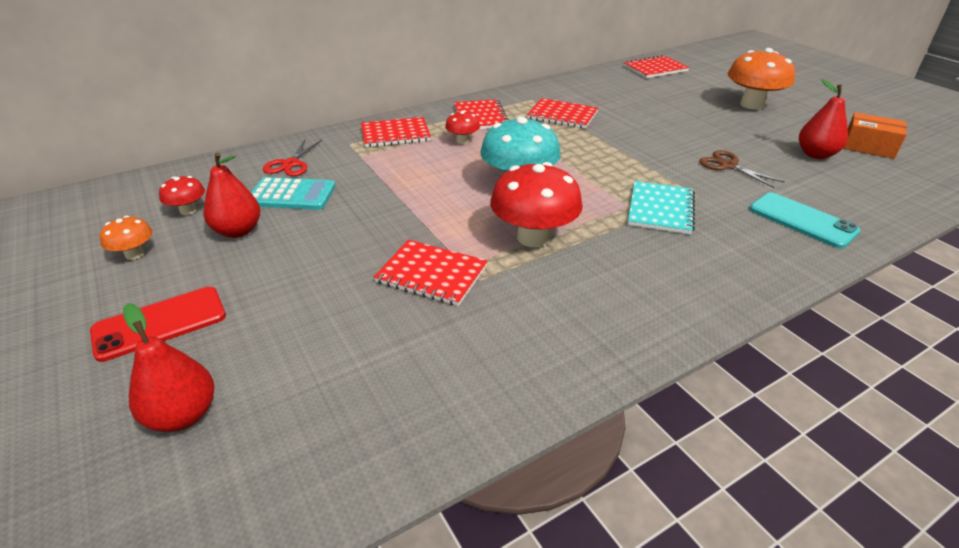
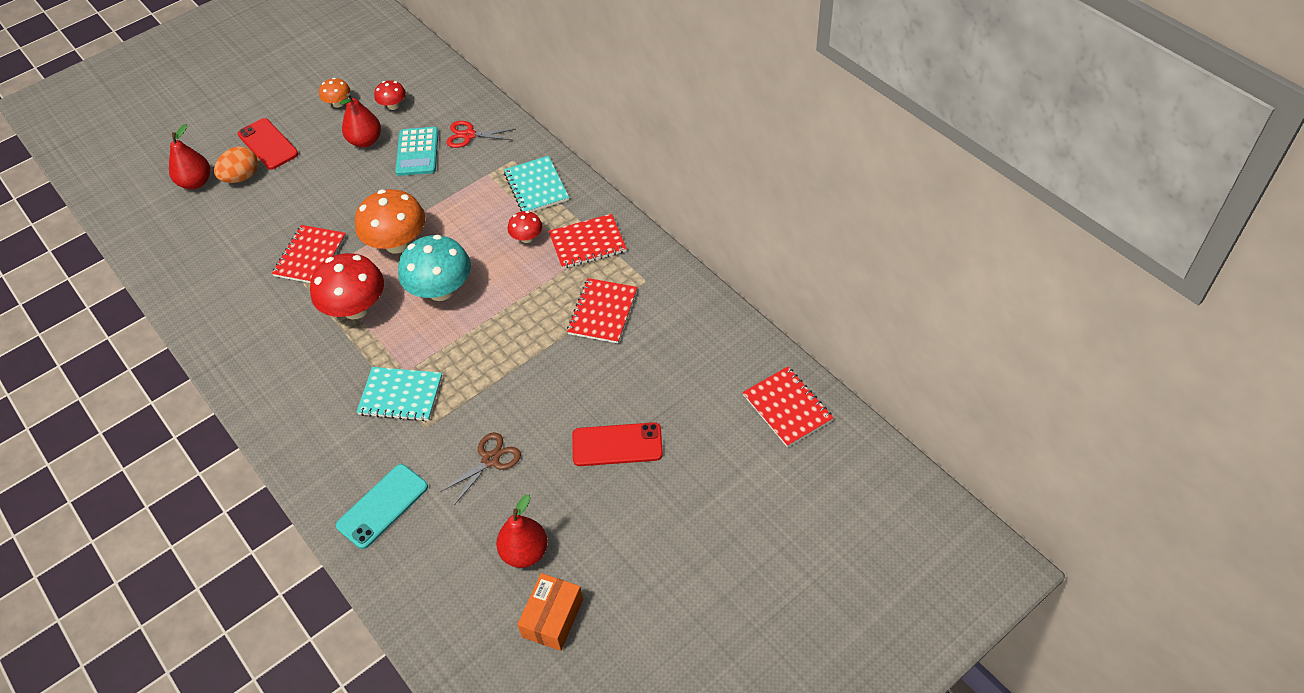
camera: 85 degrees right, 15 degrees up
(217, 351) = (242, 177): none -> orange egg
(395, 134) = (536, 186): red notebook -> turquoise notebook
(698, 117) = (617, 444): none -> red phone
(752, 105) = (670, 510): orange mushroom -> orange mushroom (397, 243)

